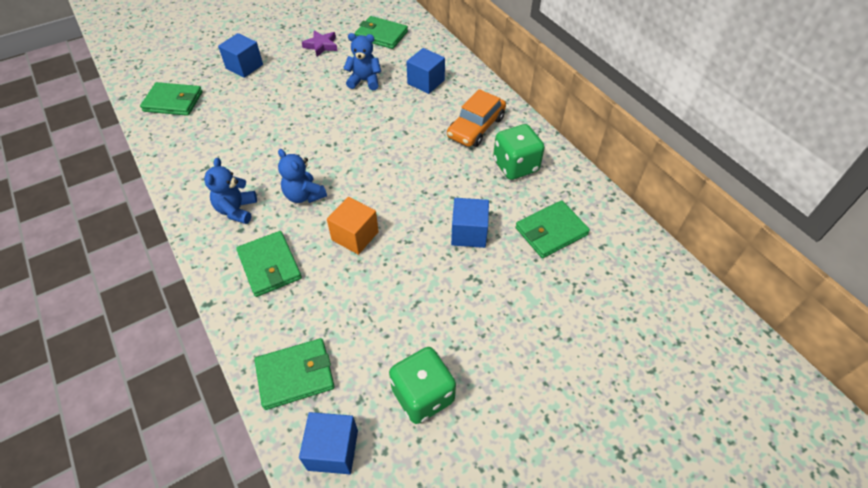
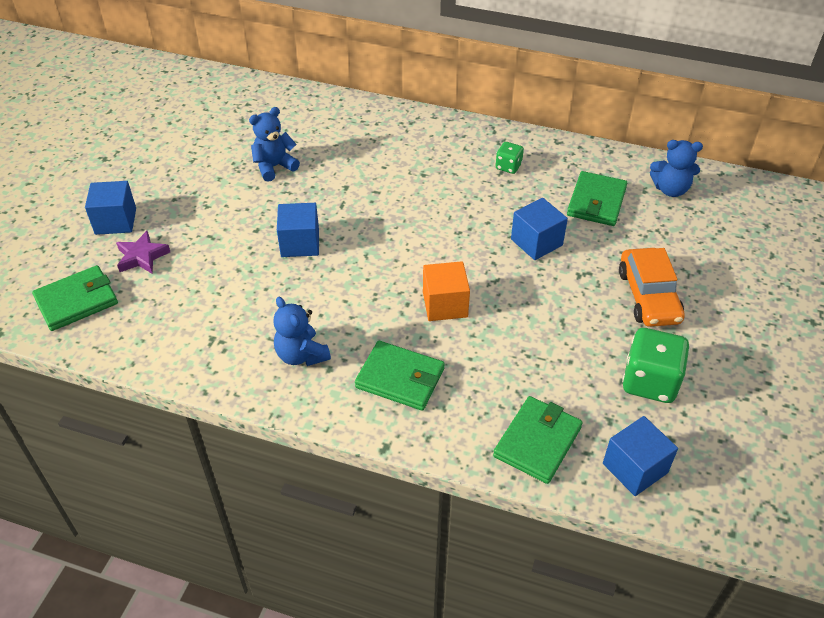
camera: 40 degrees left, 5 degrees down
(304, 195) = (352, 301): blue teddy bear -> blue teddy bear (670, 189)
(321, 46) = (179, 156): purple star -> purple star (142, 256)
(381, 35) = (233, 114): green wallet -> none
(426, 82) = (338, 137): blue cube -> blue cube (300, 243)
(476, 127) = (435, 153): orange car -> orange car (648, 296)
(515, 166) = (508, 166): green dice -> green dice, size x0.53

